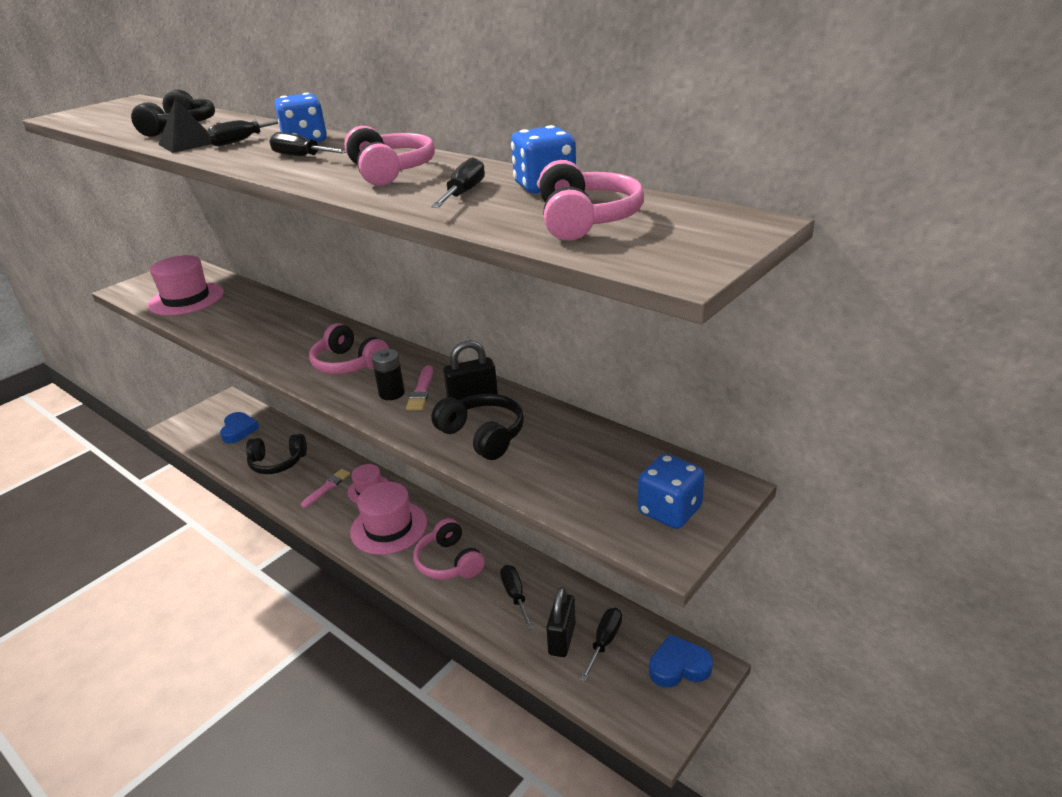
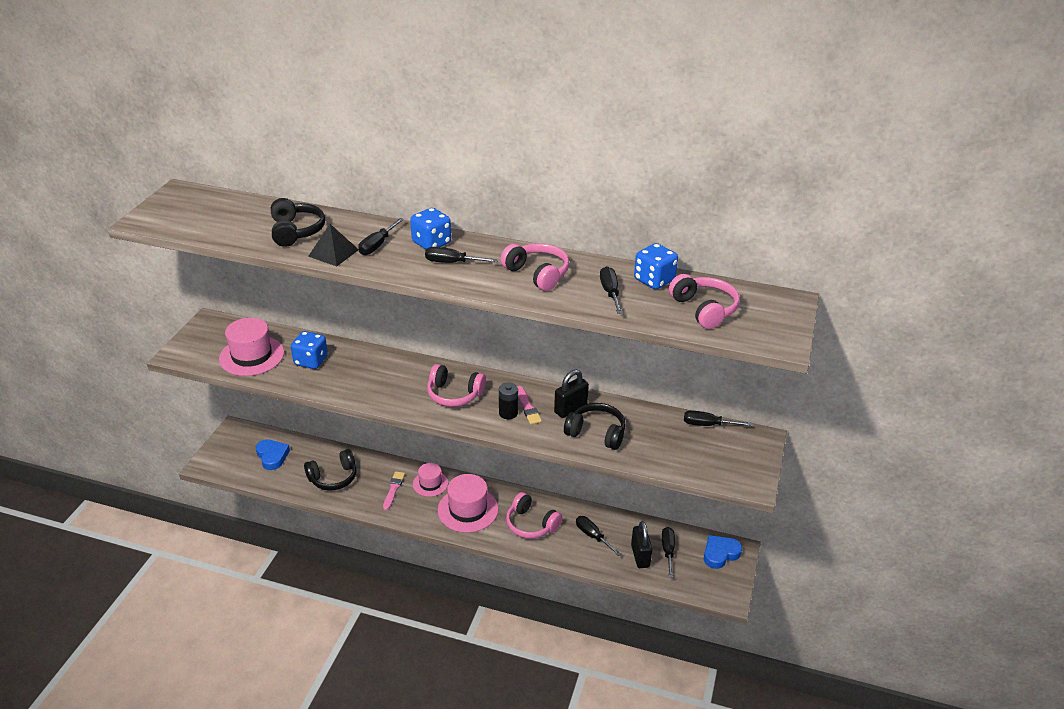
camera: 25 degrees left, 5 degrees up
(651, 454) = (708, 425): none -> black screwdriver
(669, 511) = (740, 459): blue dice -> blue dice (311, 361)

